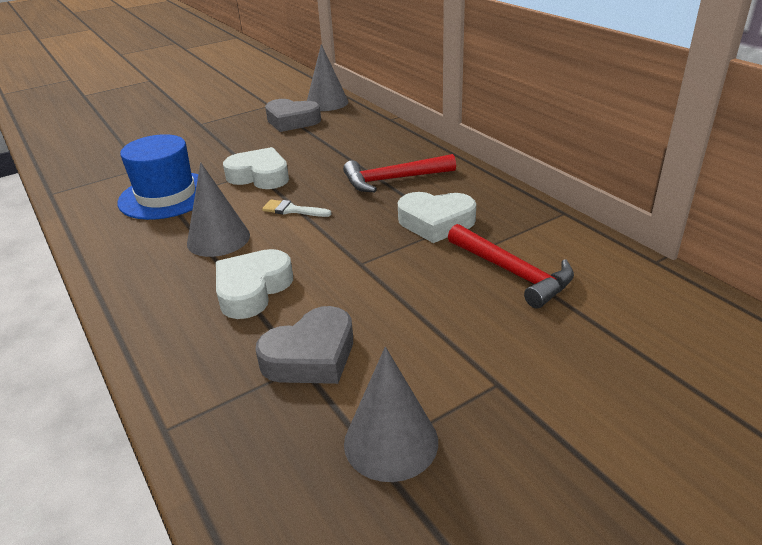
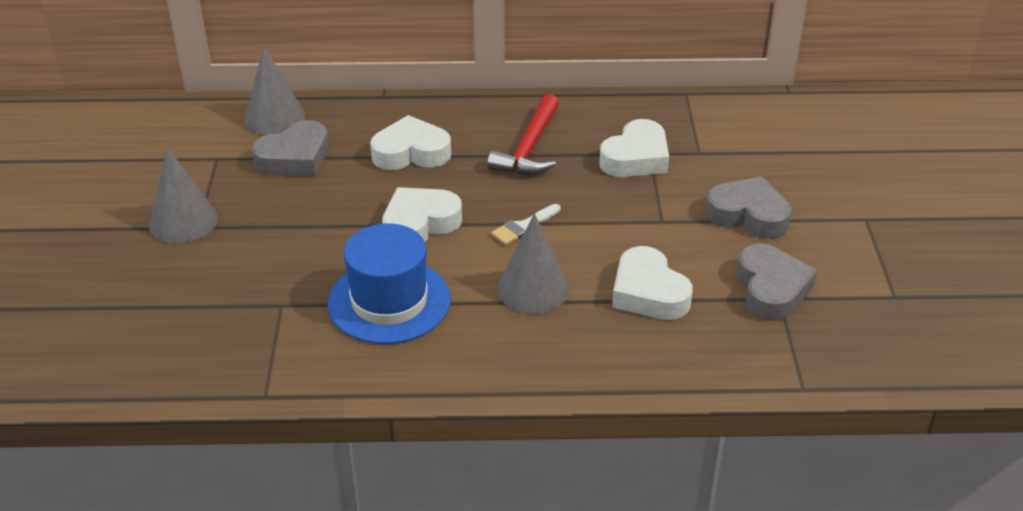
camera: 60 degrees left, 5 degrees up
(337, 147) = (411, 152): none -> white heart
(391, 441) = (889, 285): grey cone -> grey cone (183, 221)
(417, 304) = (748, 215): none -> grey heart
(512, 272) = (746, 155): red hammer -> none

